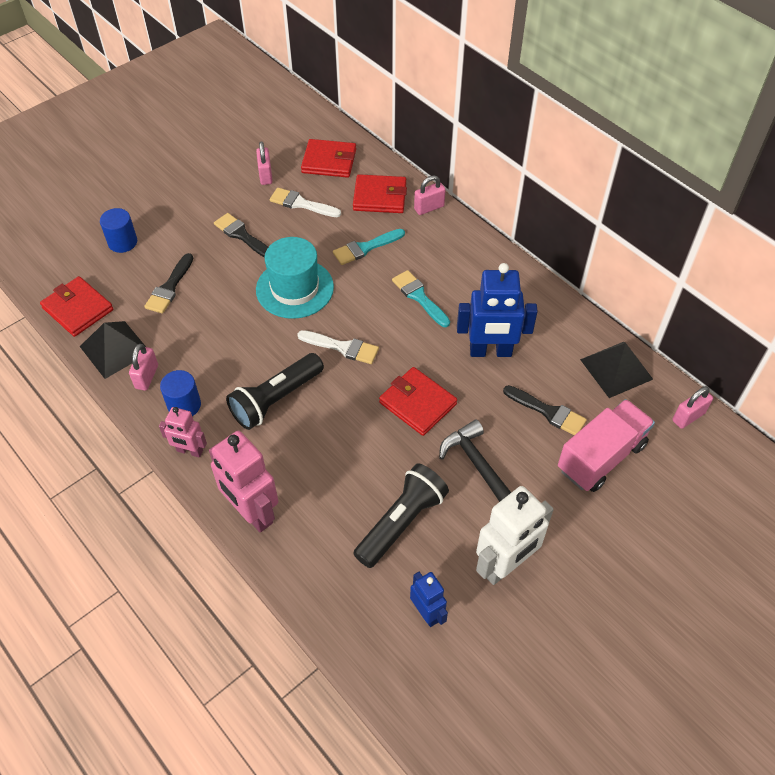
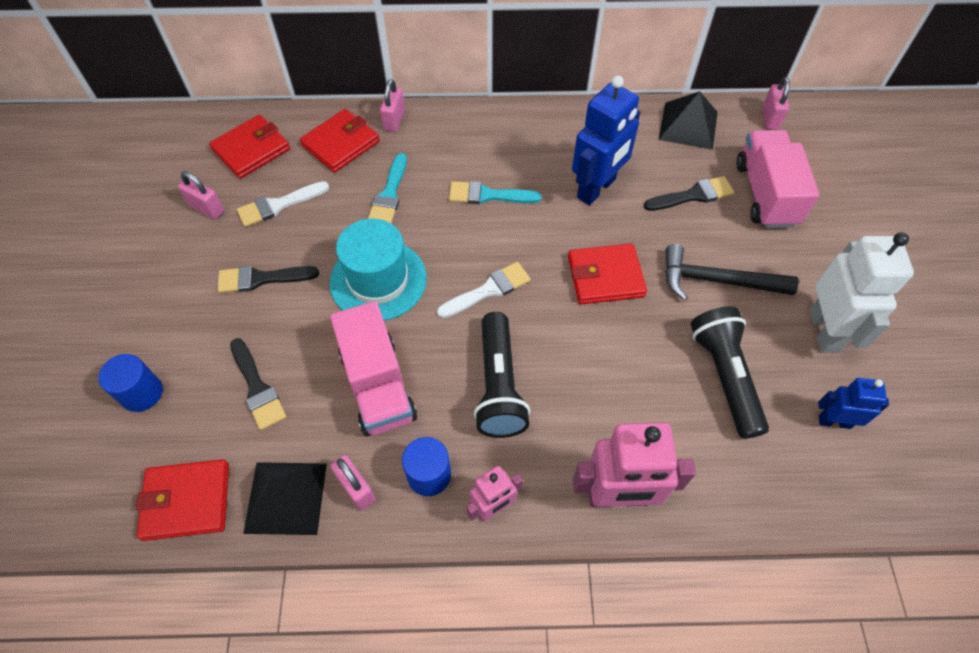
camera: 50 degrees left, 5 degrees up
(221, 340) = (377, 385): none -> pink truck

